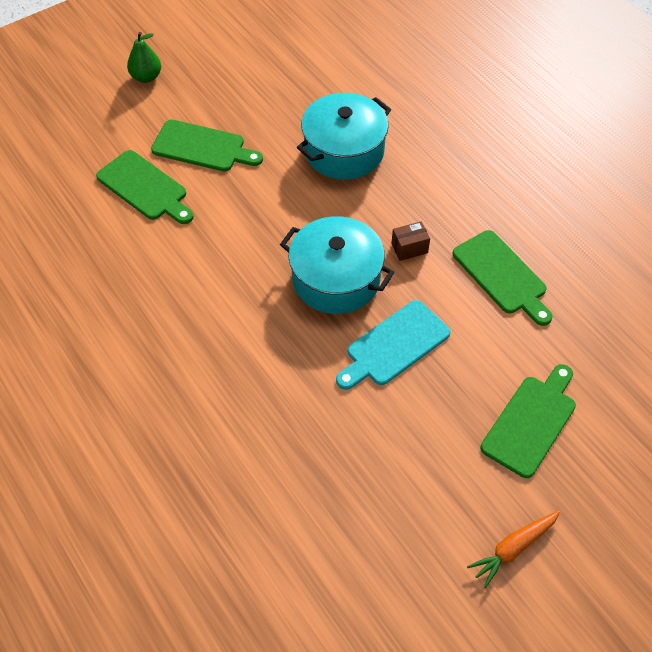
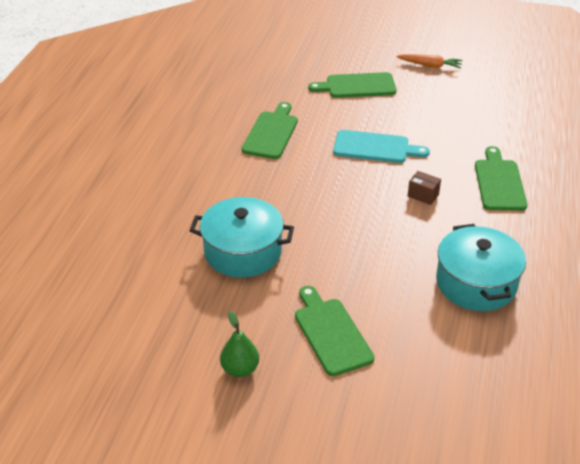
camera: 130 degrees left, 15 degrees down
(145, 188) = (411, 337): green cutting board -> green cutting board (499, 182)
(146, 77) = (295, 436): green pear -> green pear (240, 369)
(336, 279) = (360, 193): turquoise pot -> turquoise pot (476, 283)
(409, 248) = (296, 176): brown box -> brown box (423, 195)

